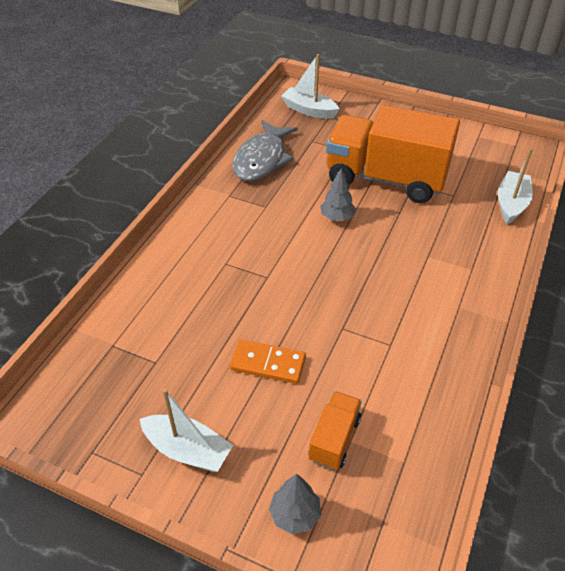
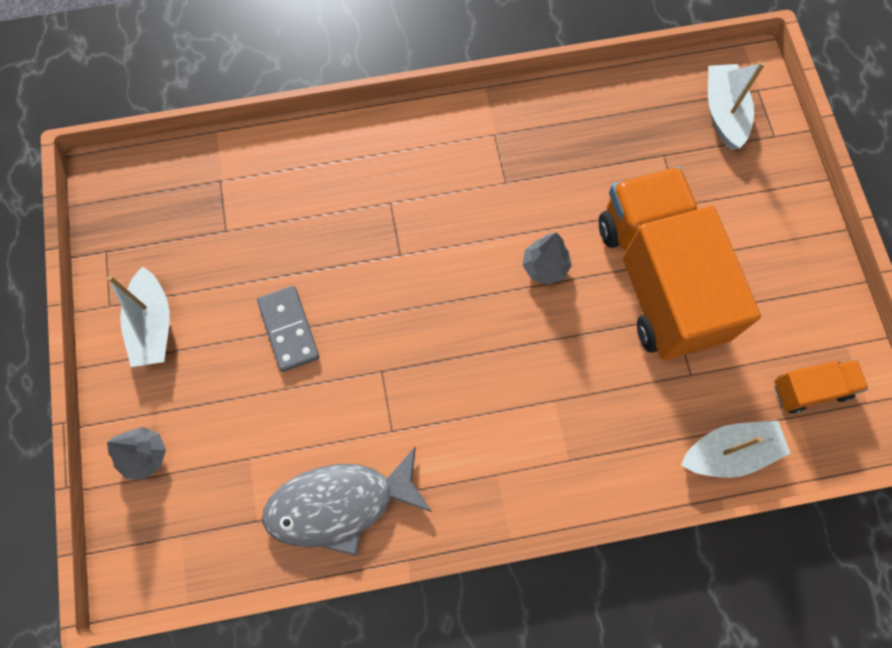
camera: 55 degrees right, 25 degrees up
(262, 159) = (582, 125): grey fish -> grey fish (340, 504)
(268, 363) = (289, 329): orange domino -> grey domino
(334, 439) = (241, 443): orange truck -> orange truck (810, 389)

